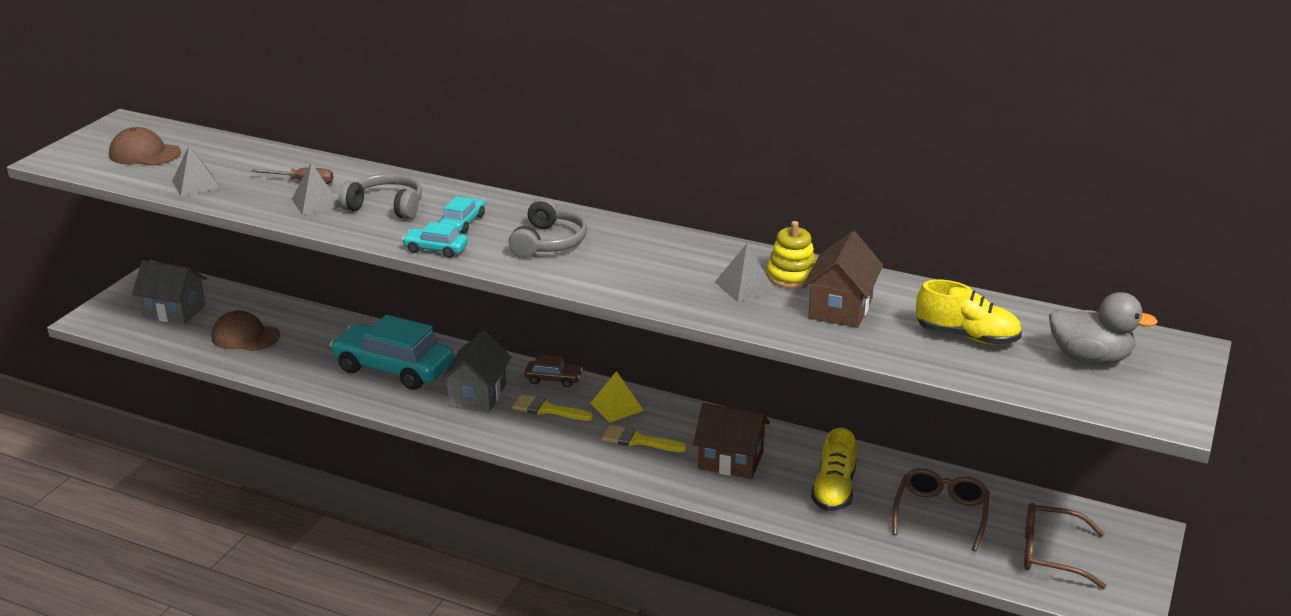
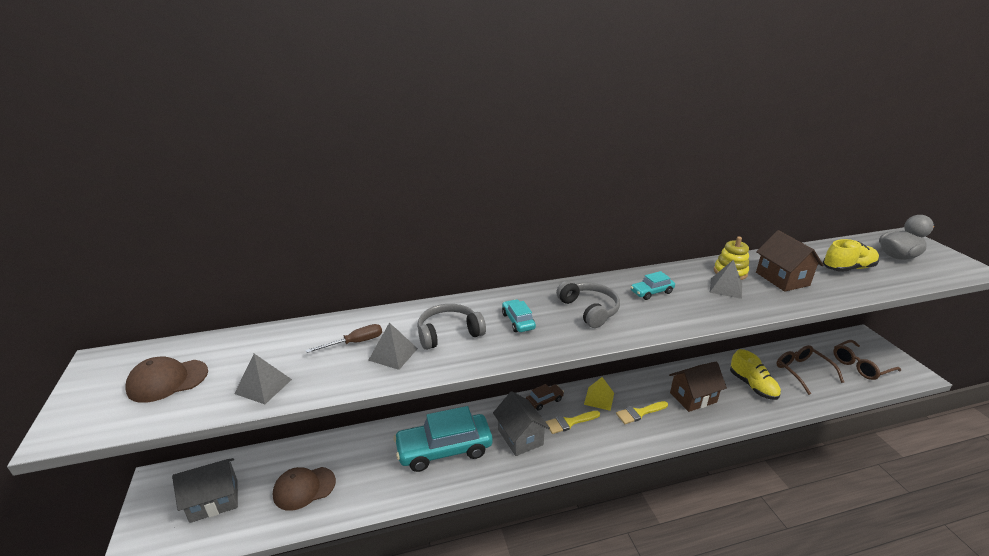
camera: 40 degrees left, 0 degrees up
(436, 249) = (537, 348): turquoise car -> turquoise car (651, 292)

